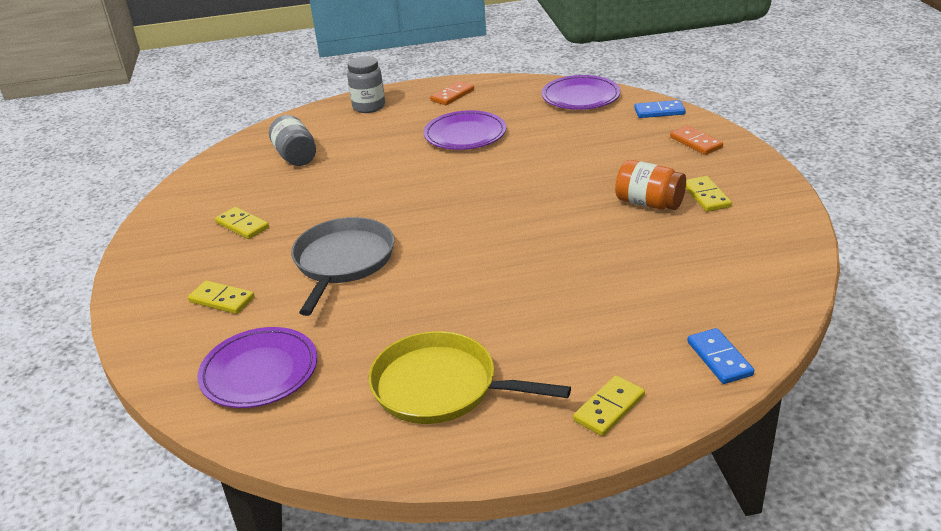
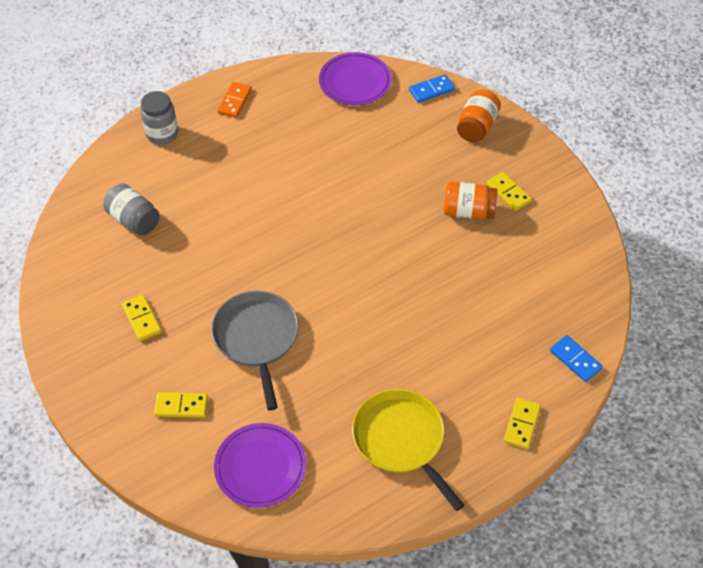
camera: 25 degrees left, 20 degrees up
(242, 225) = (141, 319): yellow domino -> yellow domino turned 45 degrees clockwise
(441, 387) = (401, 440): yellow pan -> yellow pan turned 60 degrees clockwise
(465, 135) = (276, 157): purple plate -> none
(696, 142) = (477, 127): orange domino -> orange jar

